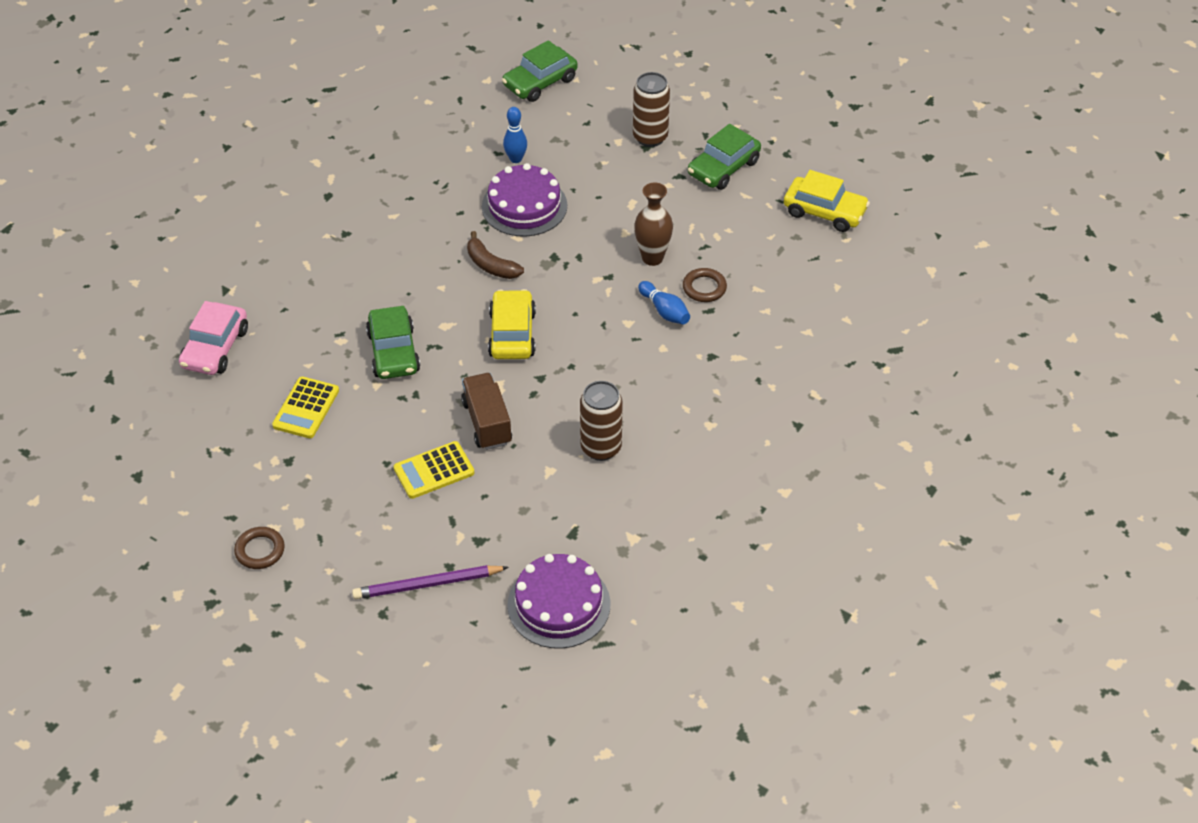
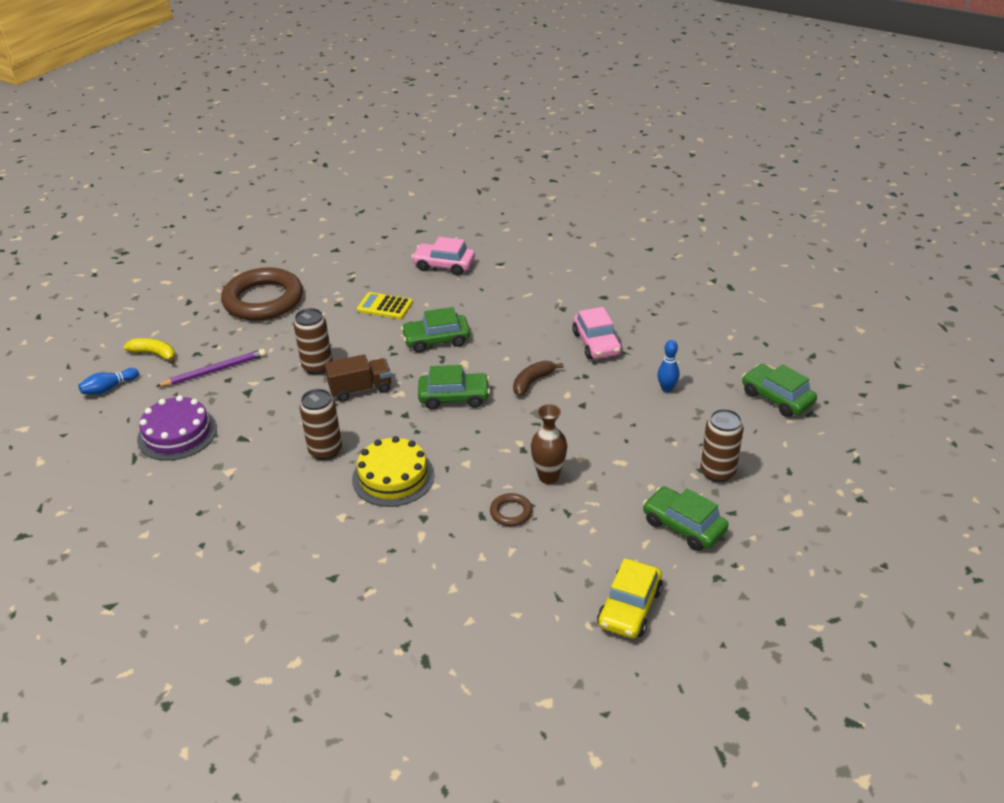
camera: 90 degrees right, 10 degrees down
(260, 550) = (263, 300): brown ring -> brown ring, size x2.44
(377, 666) = (154, 354): none -> yellow banana
(424, 208) = (596, 343): none -> pink car
(427, 585) = (214, 371): purple pencil -> purple pencil turned 75 degrees clockwise
(434, 471) = (317, 367): yellow calculator -> brown can
(512, 334) = (454, 397): yellow car -> green car
(524, 206) = (607, 396): purple cake -> none
(648, 383) = (393, 477): none -> yellow cake
(664, 311) = (480, 486): blue bowling pin -> blue bowling pin (109, 388)

